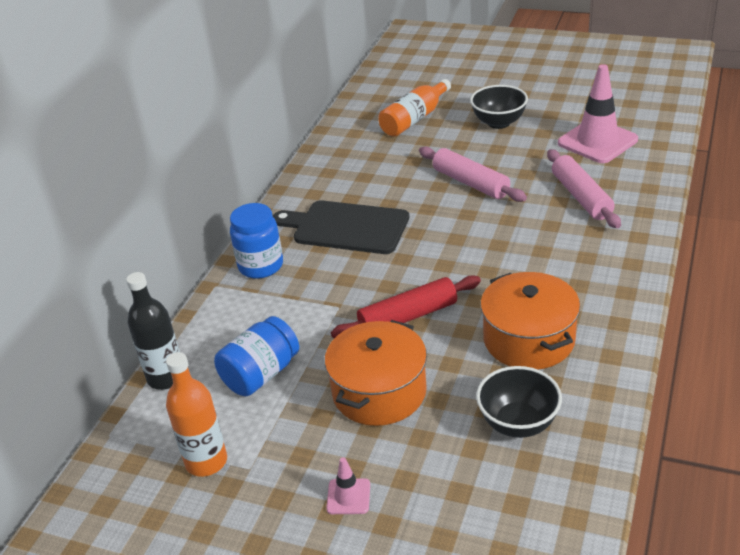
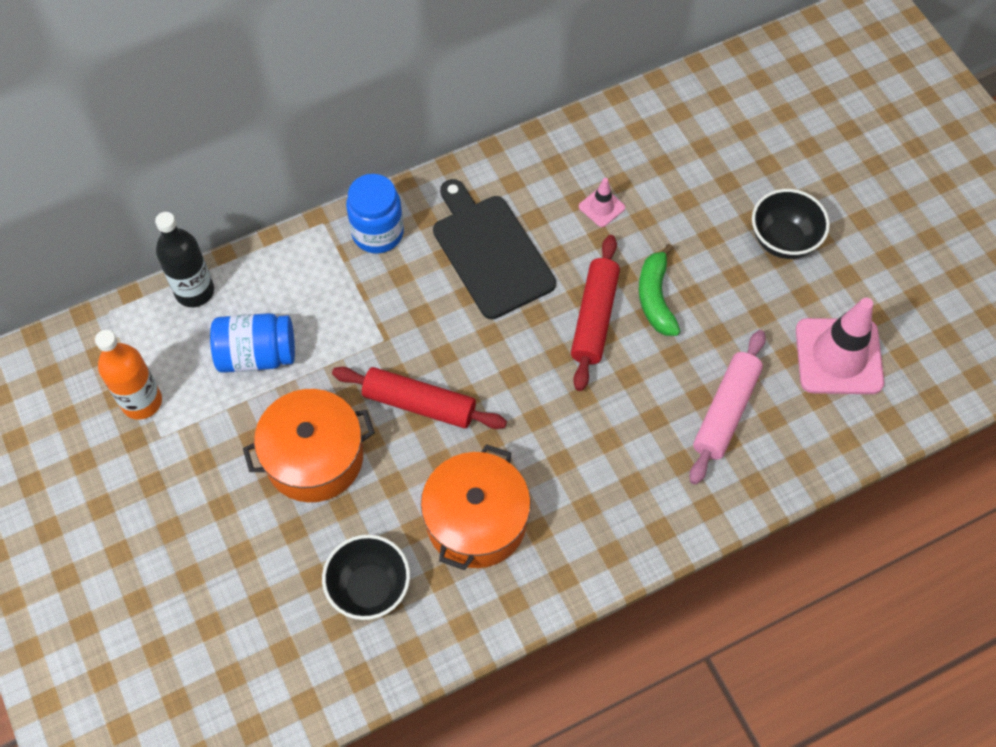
camera: 40 degrees right, 25 degrees up
(348, 496) = (193, 528): pink traffic cone -> pink traffic cone (601, 207)
(415, 119) = (714, 160): orange bottle -> none
(451, 211) = (594, 318): none -> red rolling pin
(470, 183) = (655, 298): pink rolling pin -> green banana

